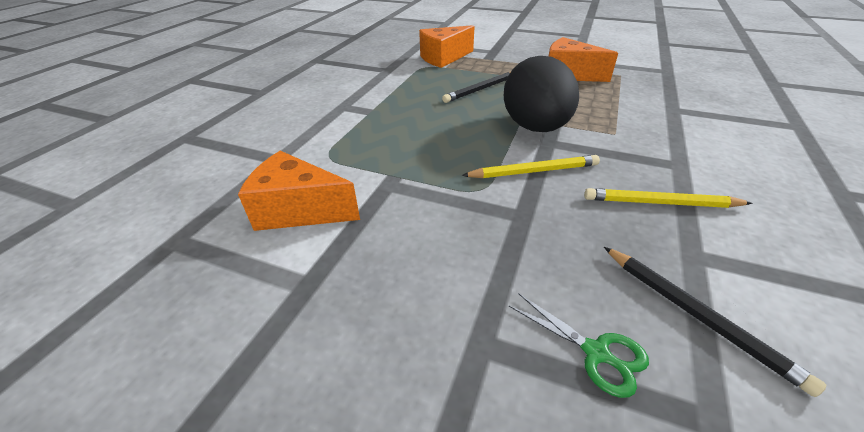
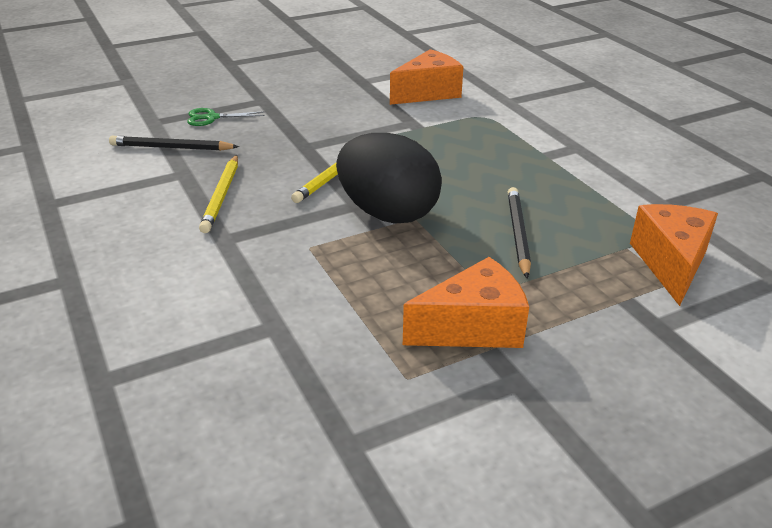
camera: 130 degrees right, 5 degrees down
(660, 203) = (221, 196): yellow pencil -> yellow pencil turned 135 degrees clockwise

